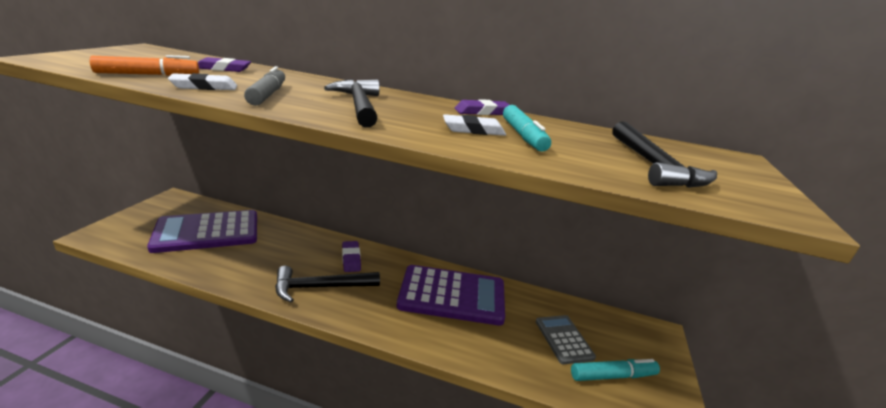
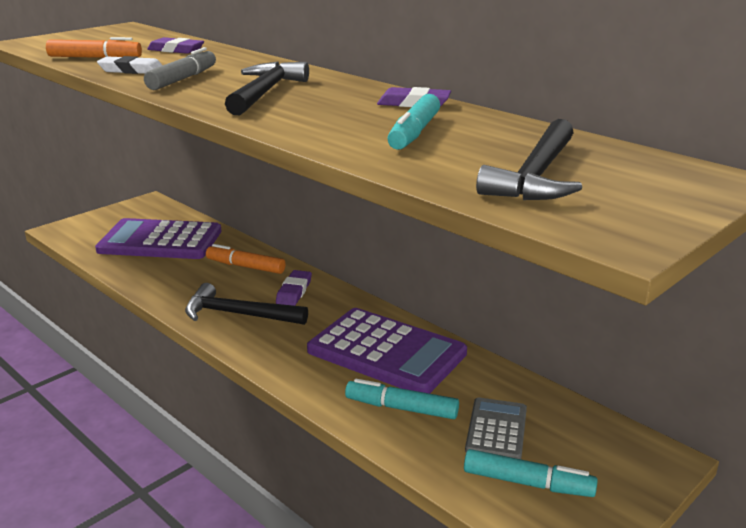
camera: 30 degrees right, 0 degrees up
(298, 244) = (245, 266): none -> orange marker
(473, 130) = (359, 123): white eraser -> none
(496, 339) = (401, 408): none -> turquoise marker

